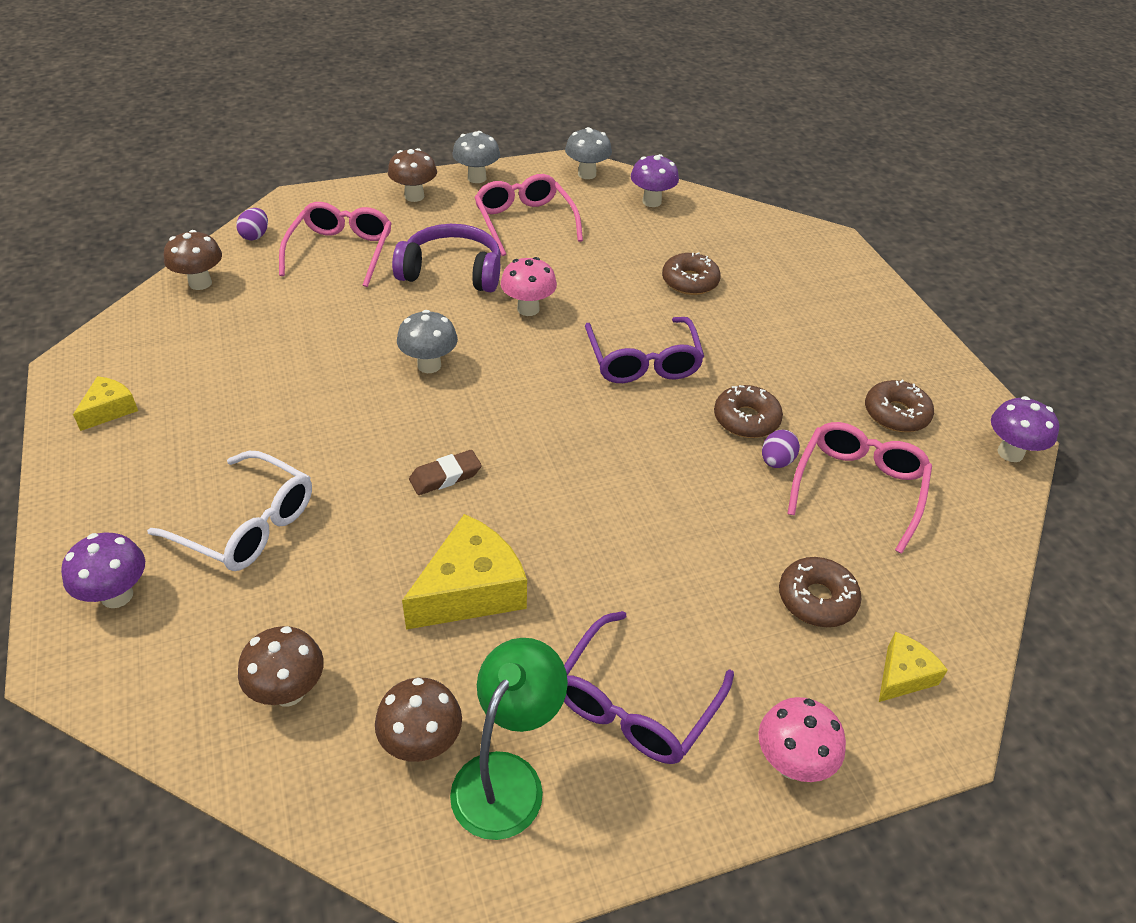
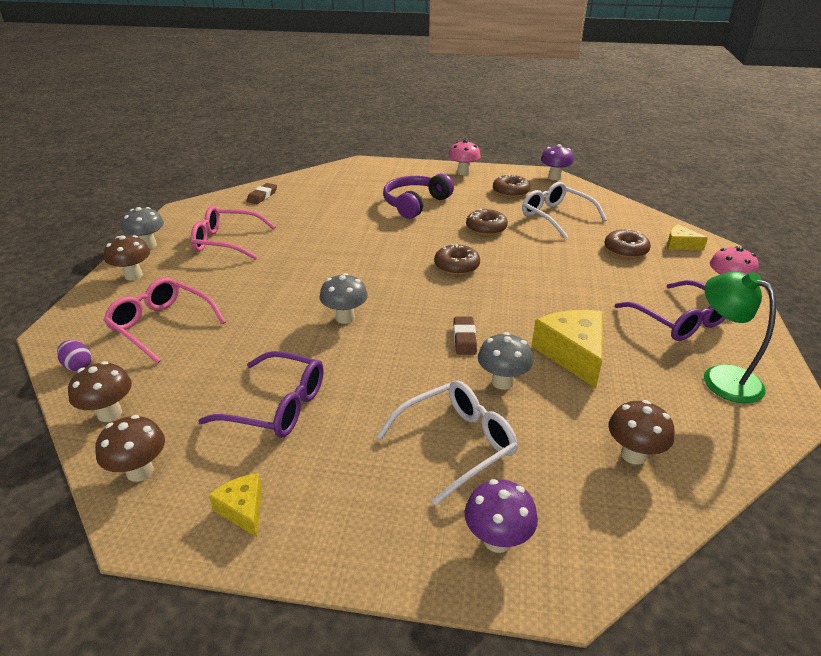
camera: 60 degrees left, 10 degrees down
(421, 744) = (691, 404): brown mushroom -> brown mushroom (140, 471)
(452, 272) = (249, 283): purple headphones -> purple headphones (415, 204)
(528, 309) = (323, 265): pink mushroom -> pink mushroom (463, 172)
(587, 174) = (203, 207): grey mushroom -> grey mushroom (502, 382)
(643, 361) = (412, 242): purple glasses -> purple glasses (277, 406)
(651, 202) = (262, 196): purple mushroom -> brown eraser
(690, 281) = (354, 208): brown donut -> brown donut (456, 266)
(776, 461) = (524, 230): purple egg -> none
(858, 488) = (556, 216): pink glasses -> white glasses
(903, 675) = (680, 245): yellow cheese -> yellow cheese turned 45 degrees counterclockwise

